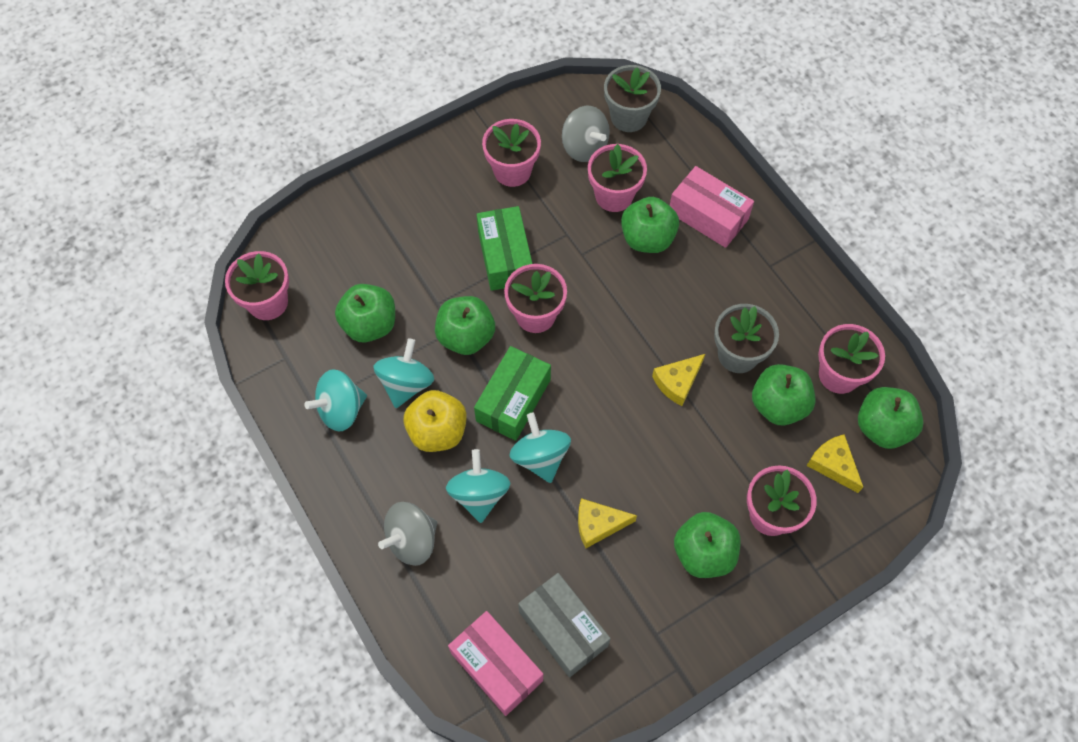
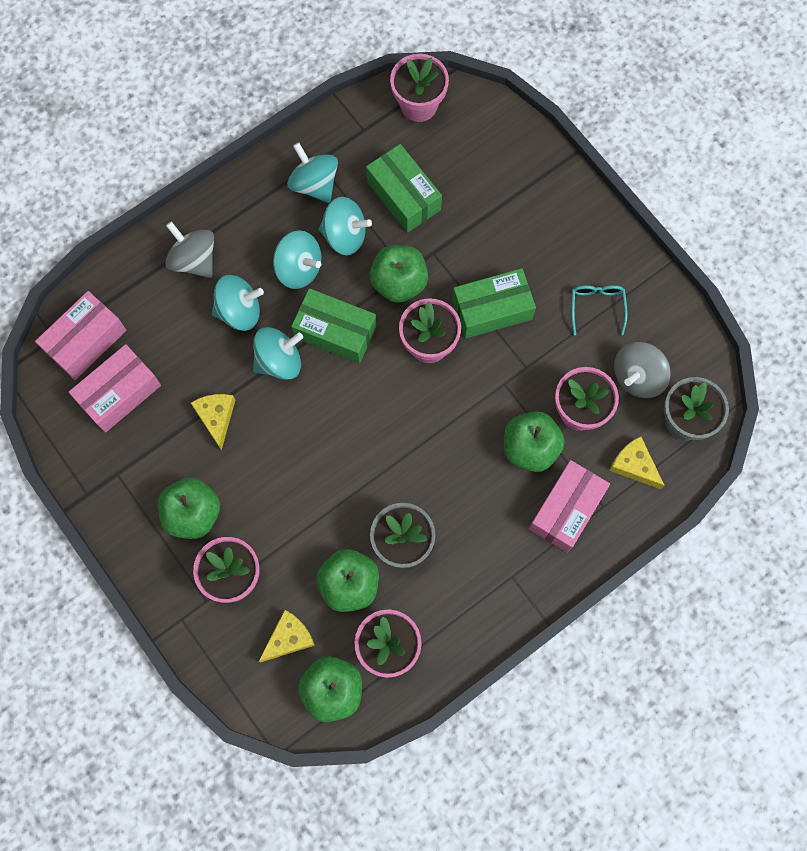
camera: 85 degrees right, 10 degrees up
(370, 325) = (403, 196): green apple -> green box
(437, 431) = (299, 268): yellow apple -> turquoise spinning top
(512, 171) = (596, 307): pink flower pot -> turquoise glasses
(563, 629) = (119, 393): grey box -> pink box
(677, 382) = (367, 484): yellow cheese -> yellow cheese (634, 465)

